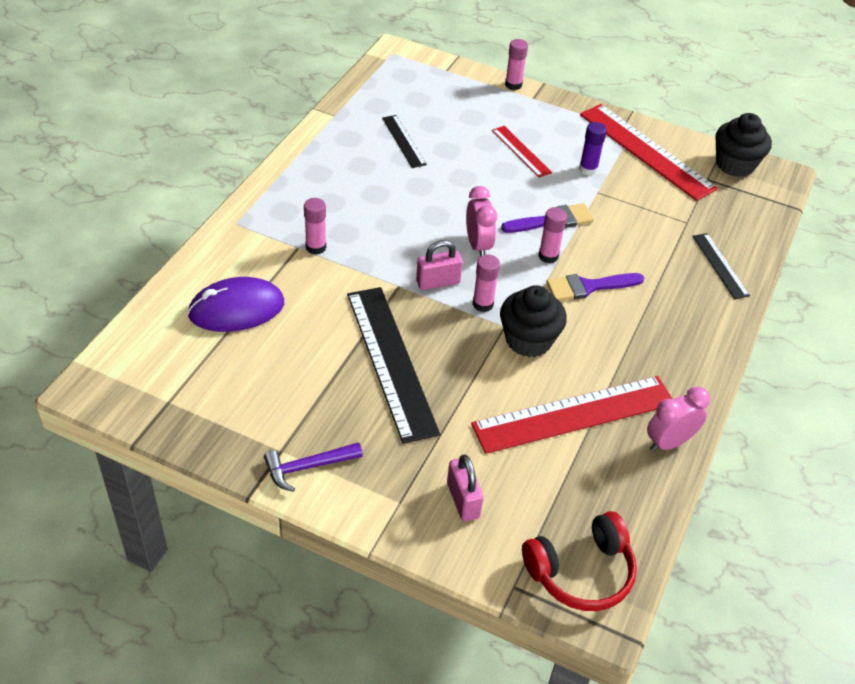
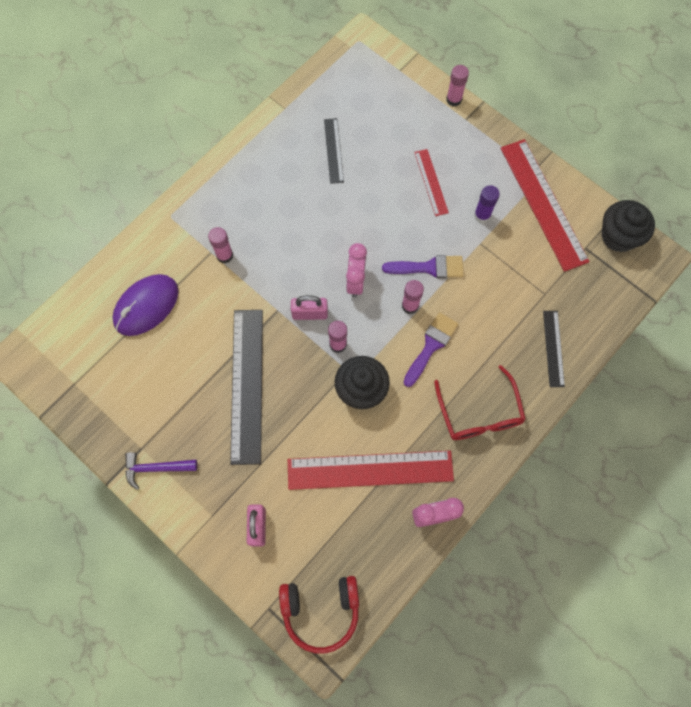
camera: 20 degrees right, 25 degrees up
(236, 309) = (146, 306): purple mouse -> purple mouse turned 45 degrees counterclockwise
(588, 287) = (431, 346): purple brush -> purple brush turned 120 degrees clockwise
(671, 336) = (479, 413): none -> red glasses

